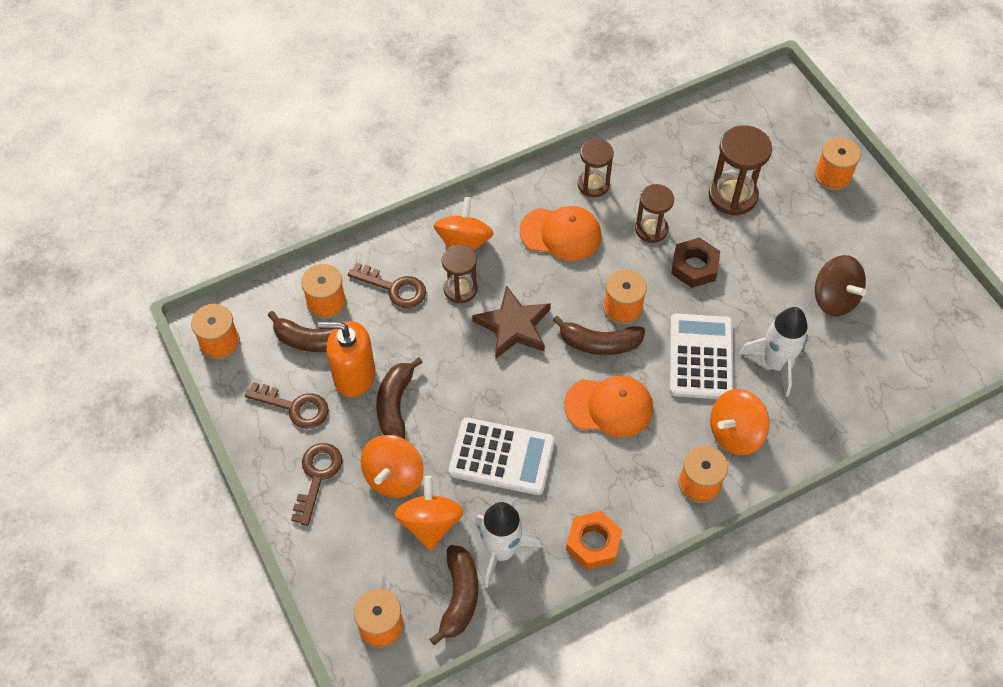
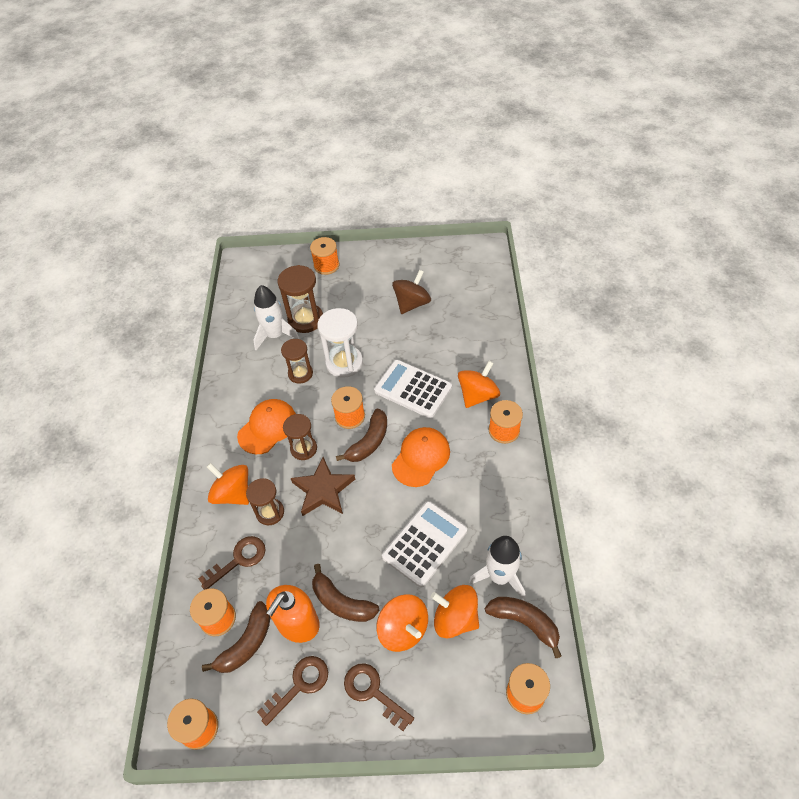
camera: 60 degrees left, 5 degrees down
(593, 184) = (242, 391): brown hourglass -> brown hourglass (303, 449)
(593, 543) = (519, 513): orange nut -> none
(694, 266) = (344, 363): brown nut -> white hourglass
(735, 433) = (478, 395): orange spinning top -> orange spinning top turned 135 degrees counterclockwise
(775, 363) = (440, 352): white rocket -> white rocket (275, 335)
(834, 299) = (412, 303): brown spinning top -> brown spinning top turned 45 degrees counterclockwise

